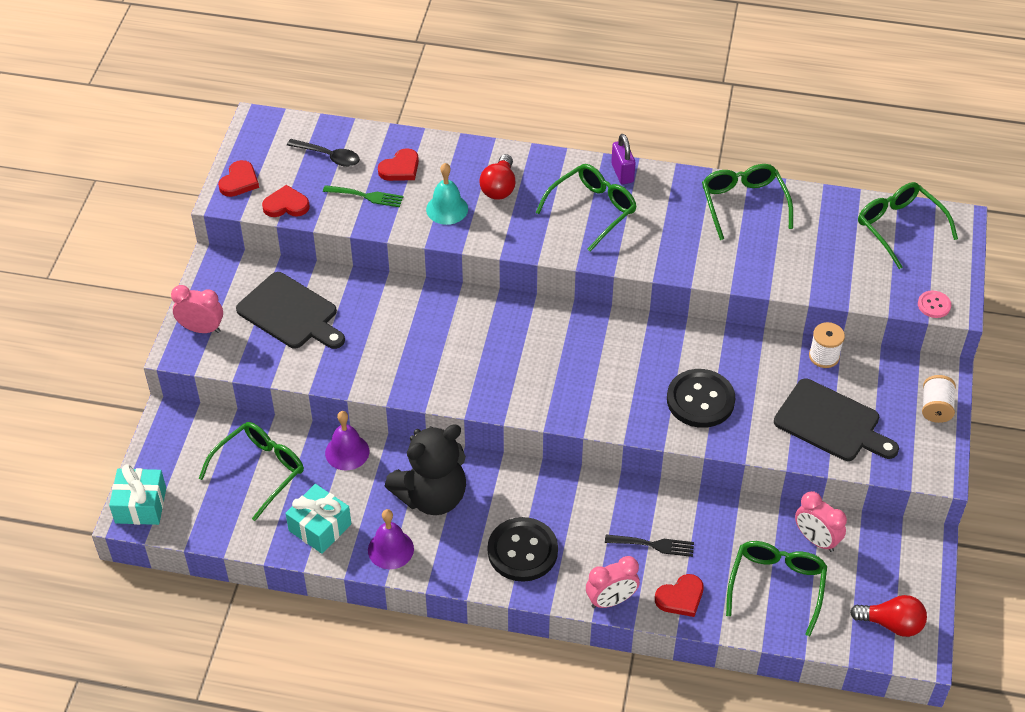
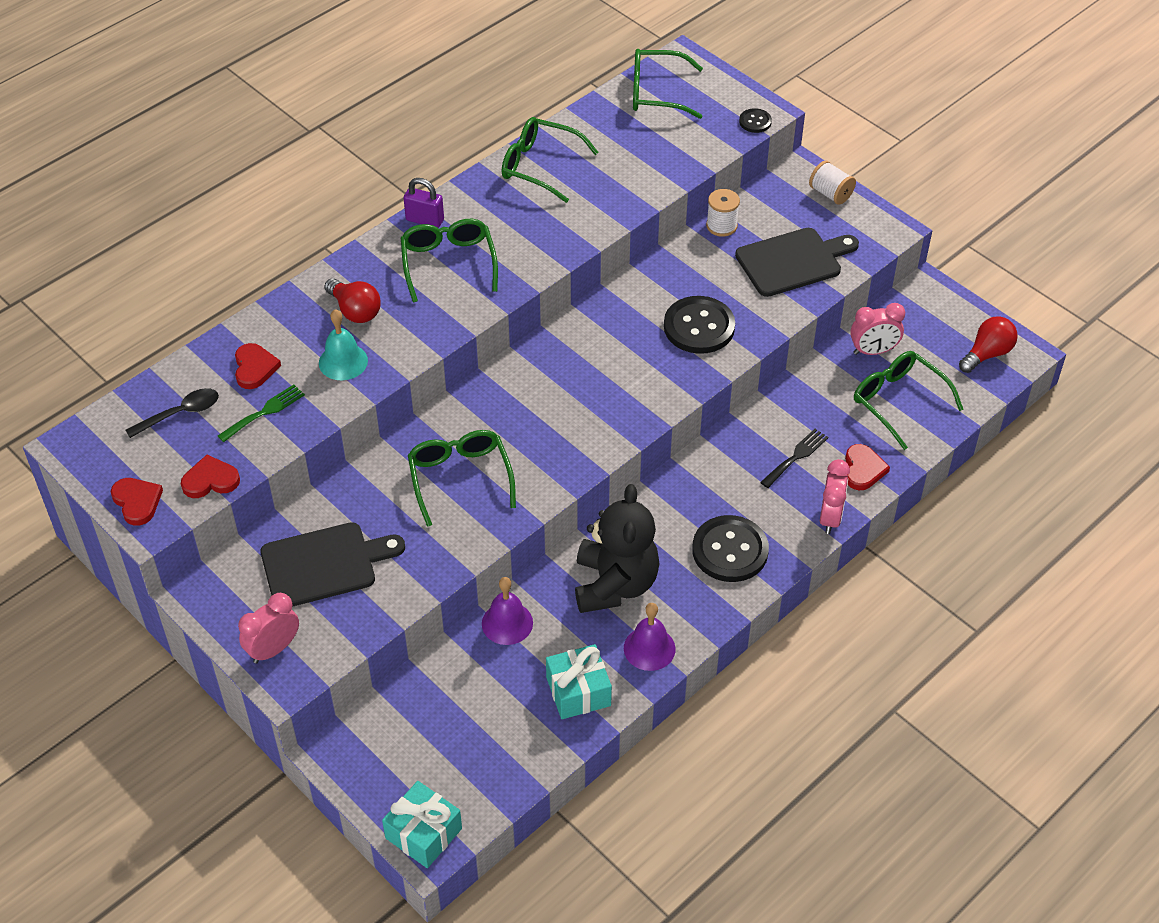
camera: 55 degrees left, 0 degrees up
(260, 471) = (468, 706): green glasses -> green glasses (460, 478)
(286, 205) = (210, 480): red heart -> red heart turned 45 degrees clockwise
(934, 305) = (755, 122): pink button -> black button

